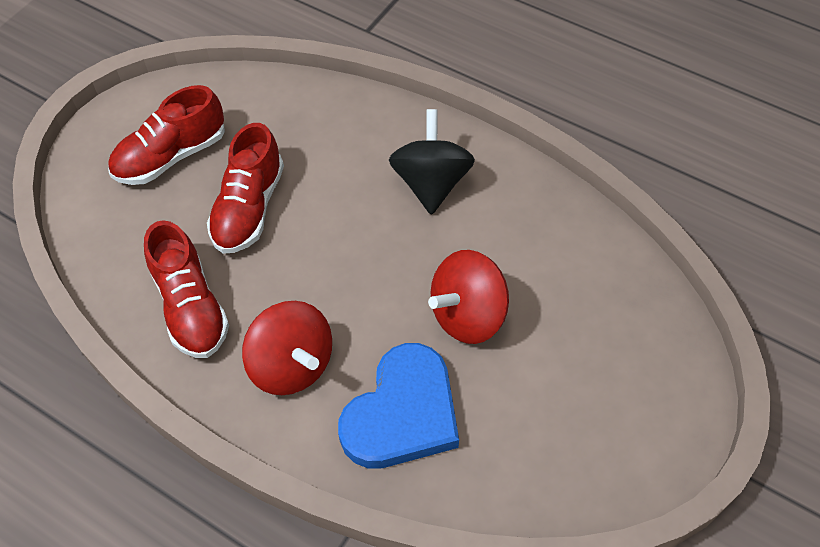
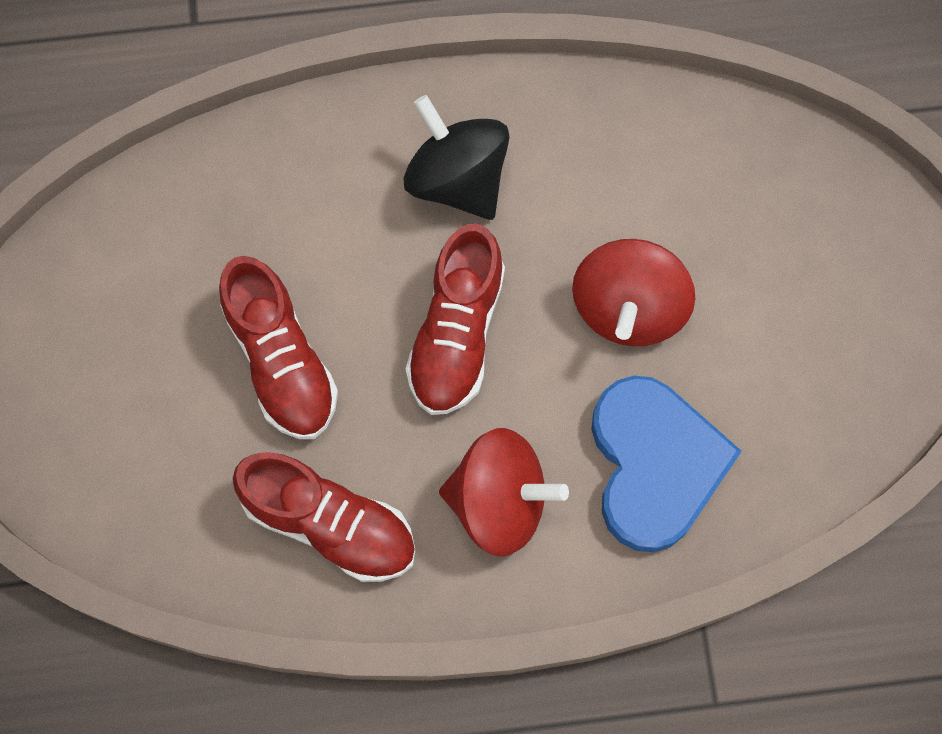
camera: 40 degrees left, 15 degrees up
(171, 156) = (124, 365): red shoe -> red shoe (456, 334)

